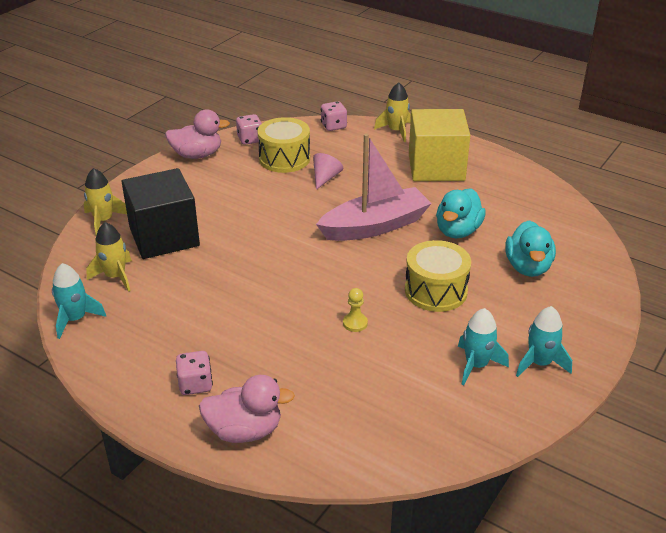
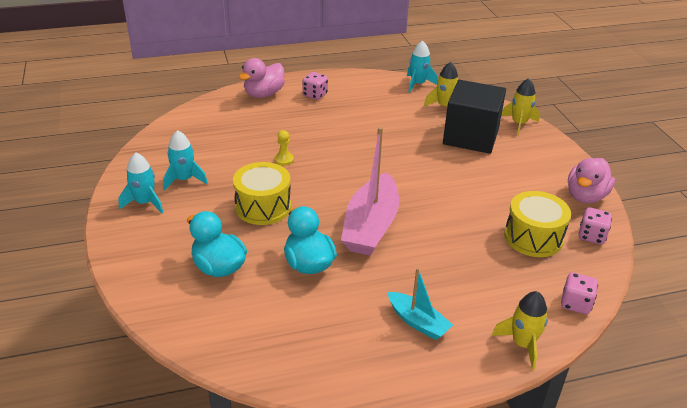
camera: 130 degrees right, 0 degrees up
(325, 178) = (473, 242): pink cone -> none
(436, 167) = (417, 322): yellow cube -> turquoise boat

